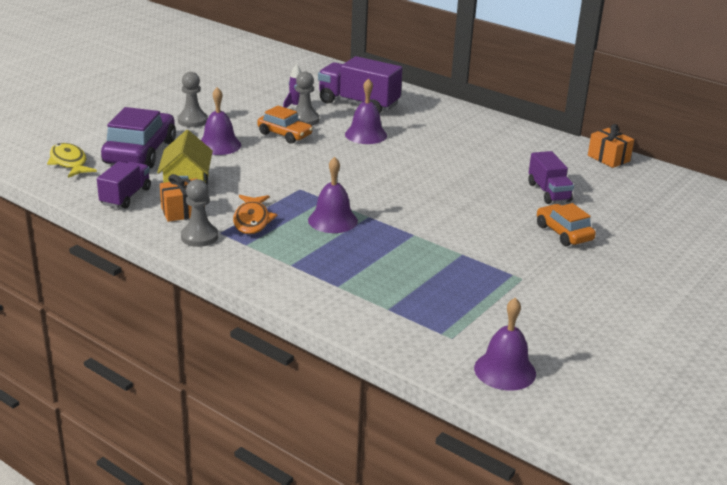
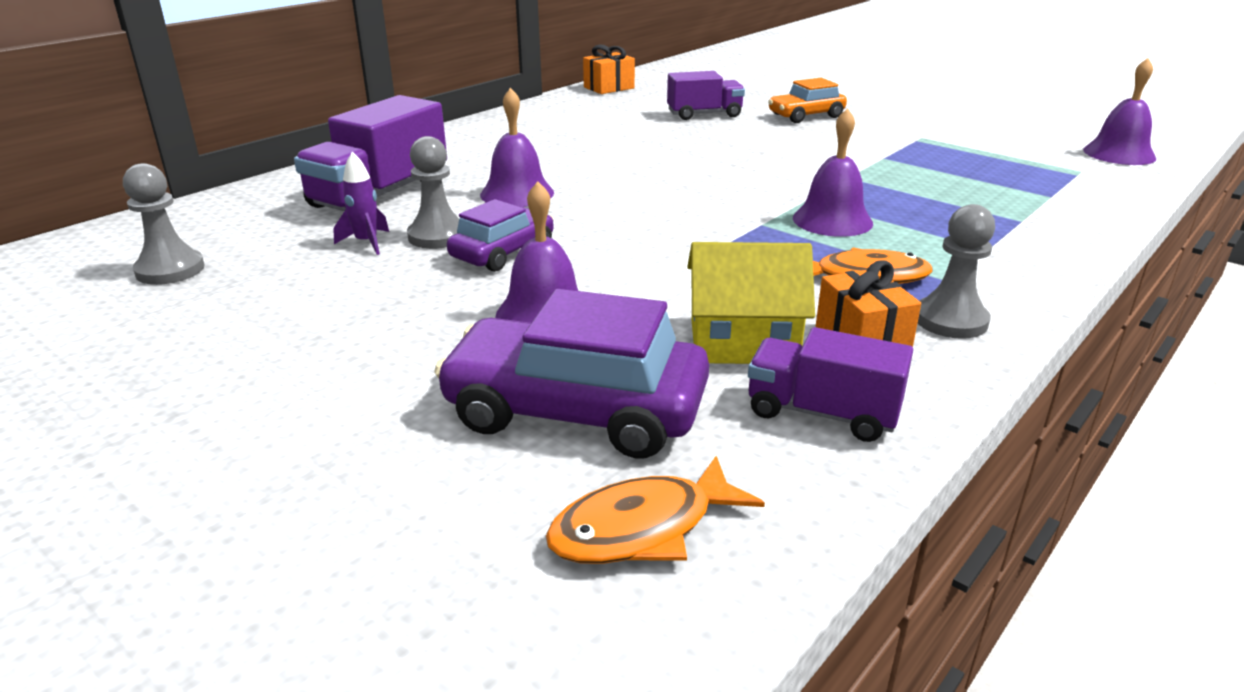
camera: 85 degrees left, 0 degrees up
(69, 162) = (643, 528): yellow fish -> orange fish
(192, 121) = (399, 349): grey pawn -> grey pawn (170, 270)
(284, 135) = (503, 252): orange car -> purple car

